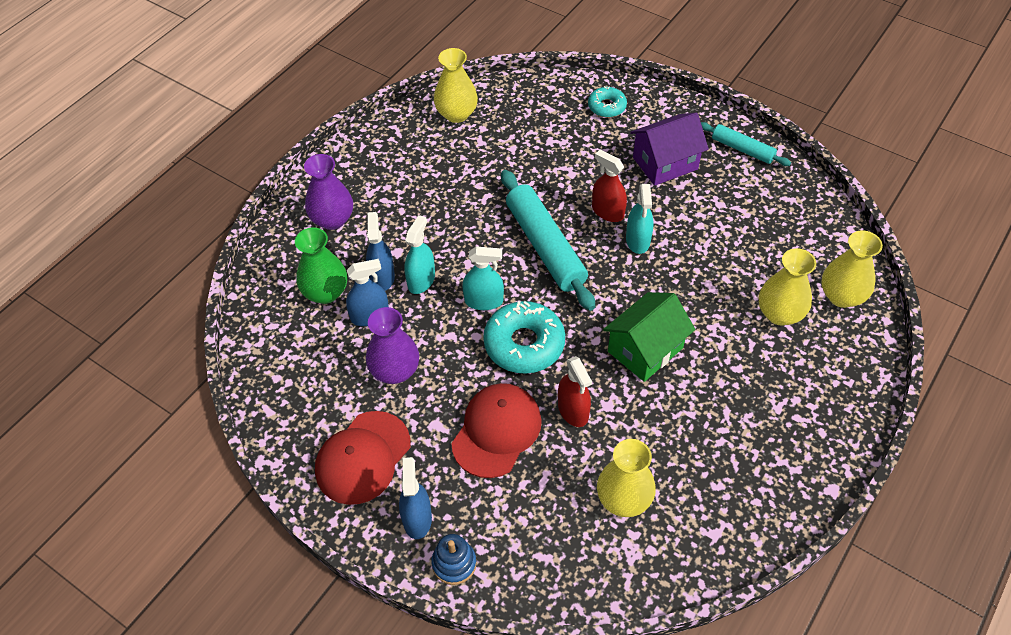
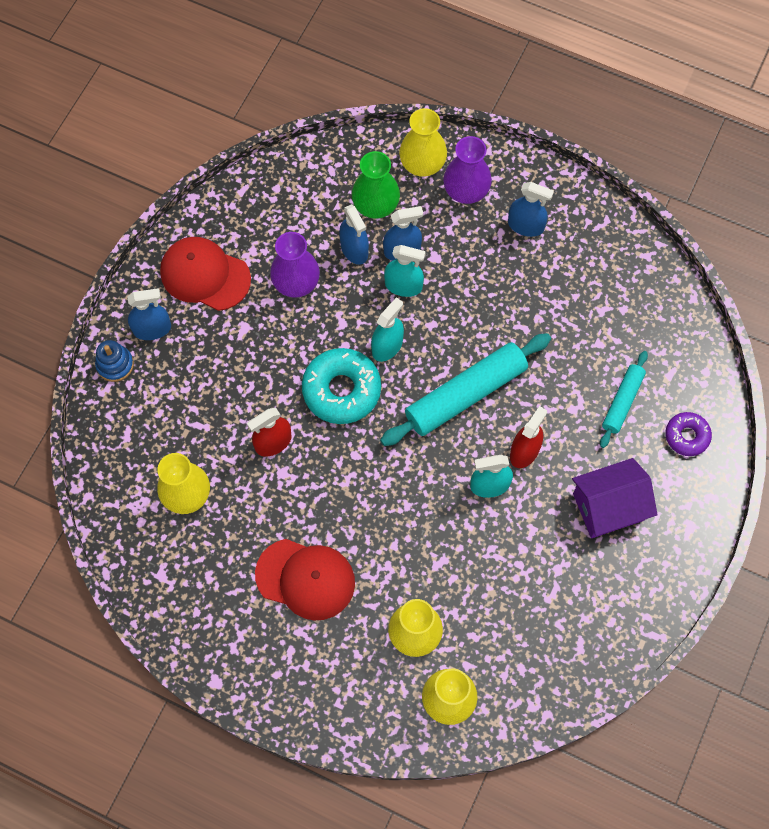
camera: 80 degrees right, 15 degrees up
(382, 181) = (525, 225): none -> blue spray bottle
(456, 114) = (639, 279): yellow vase -> yellow vase (422, 164)
(483, 301) = (387, 346): turquoise spray bottle -> turquoise spray bottle turned 135 degrees counterclockwise
(496, 431) = (243, 379): red cap -> red cap (305, 579)
(607, 106) = (687, 436): turquoise donut -> purple donut
(645, 349) = (350, 502): green house -> none
(665, 163) = (608, 507): purple house -> purple house turned 75 degrees counterclockwise
(742, 149) = (649, 592): turquoise rolling pin -> turquoise rolling pin (622, 402)

